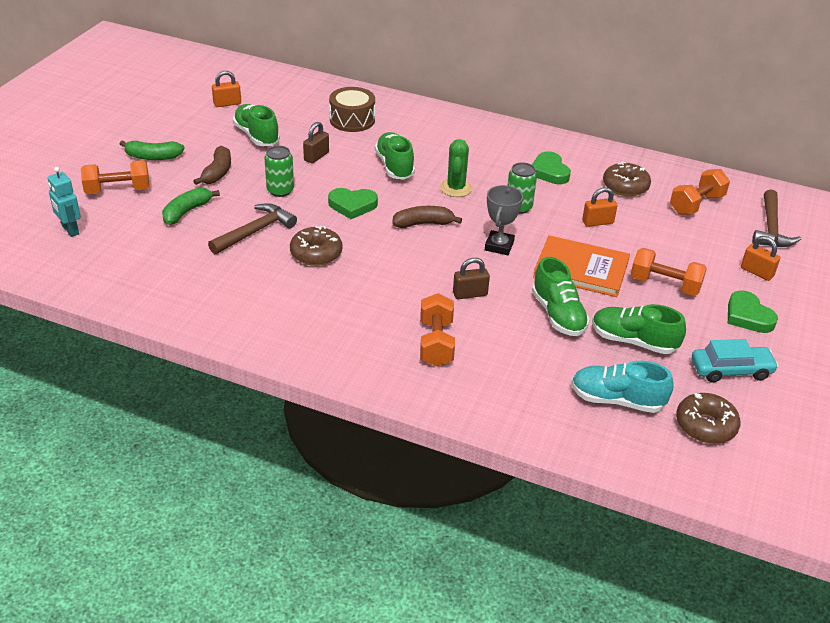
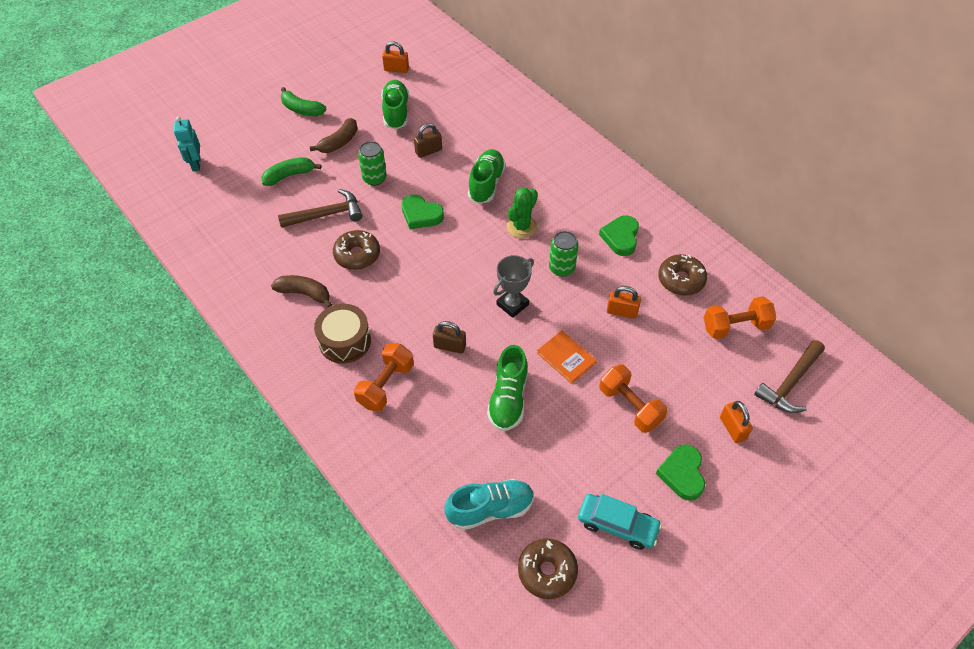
camera: 30 degrees right, 15 degrees up
(118, 190) = (254, 135): orange dumbbell -> none
(352, 120) = (487, 119): brown drum -> brown drum (345, 341)
(423, 224) = (465, 256): brown banana -> brown banana (304, 293)
(581, 269) = (566, 358): orange book -> orange book, size x0.60
(617, 400) = (490, 509): turquoise shoe -> turquoise shoe turned 120 degrees clockwise
(633, 341) = (553, 455): green shoe -> none

